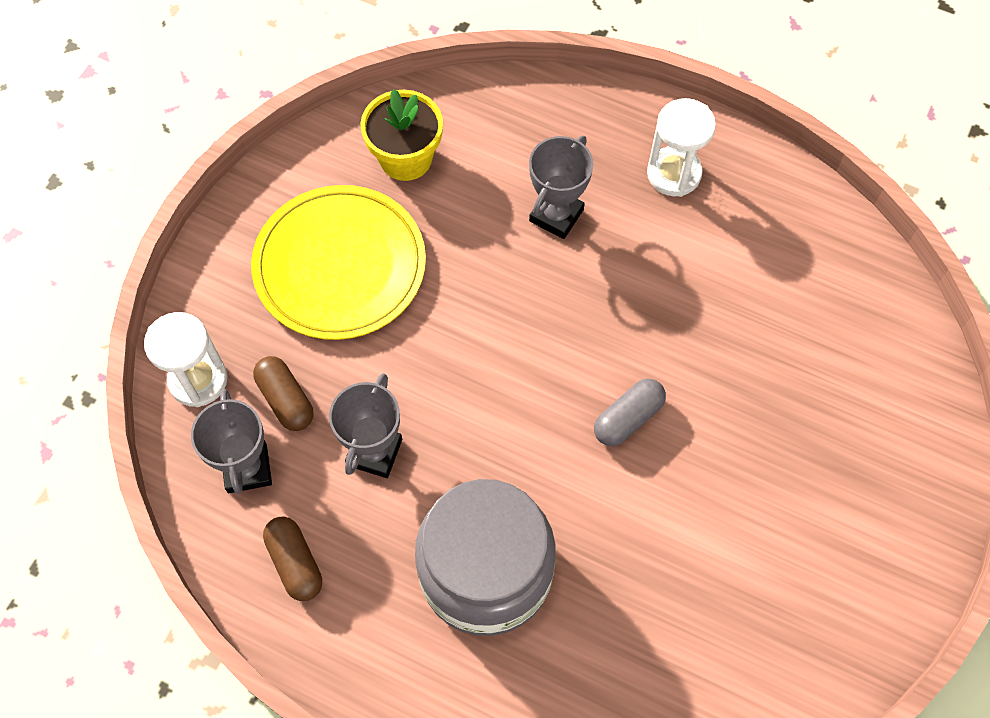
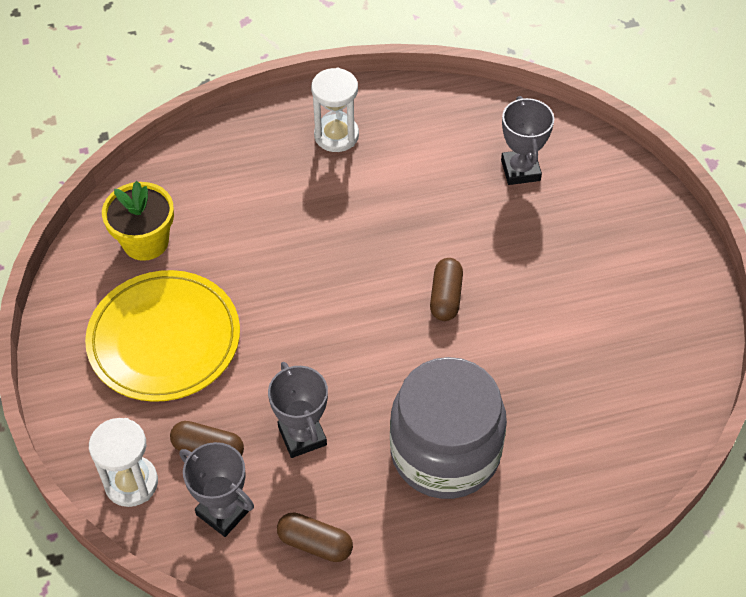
camera: 40 degrees left, 10 degrees down
(556, 215) = (284, 209): grey trophy -> grey trophy (520, 170)
(628, 418) = (446, 297): grey capsule -> brown capsule

